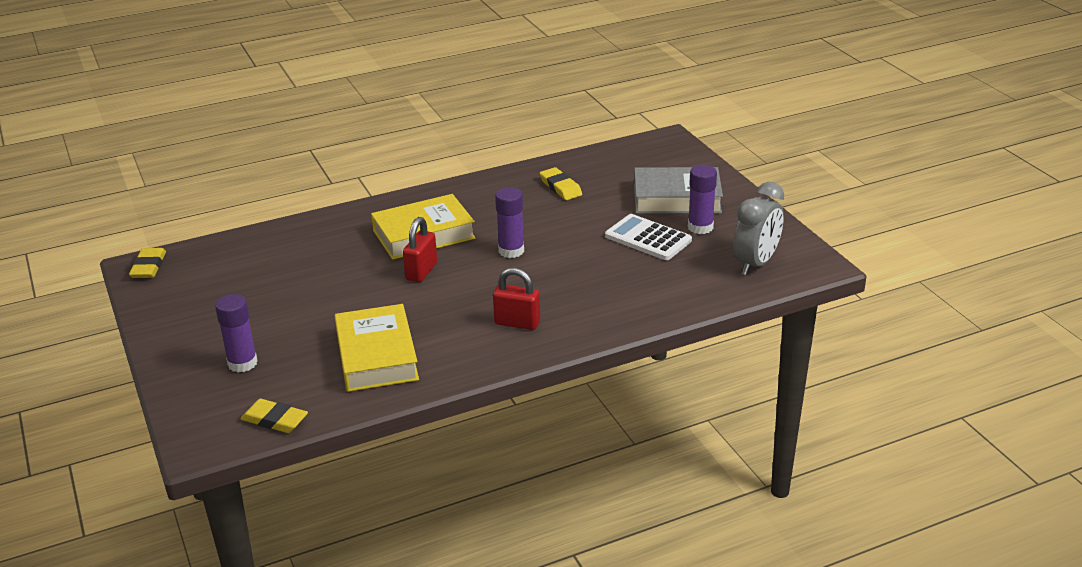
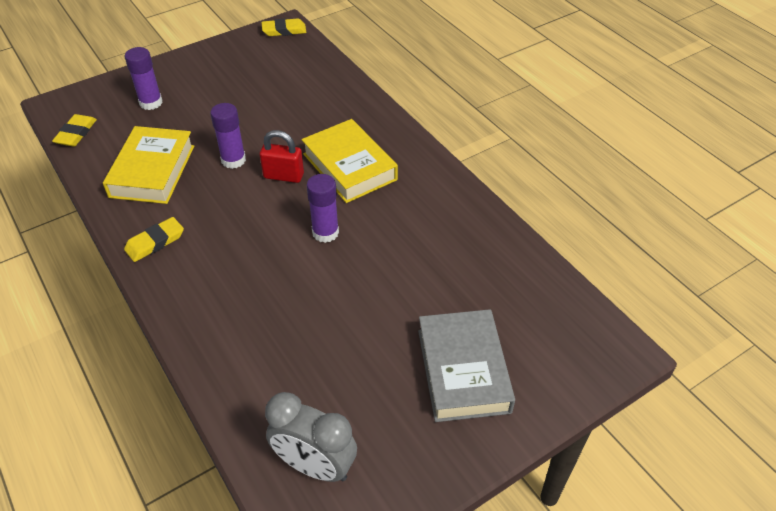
camera: 80 degrees right, 15 degrees up
(377, 356) = (152, 171): yellow book -> yellow book turned 60 degrees counterclockwise
(517, 323) = (196, 254): red padlock -> none
(560, 187) = (464, 256): yellow eraser -> yellow eraser (155, 242)
(648, 238) = (363, 347): white calculator -> none
(700, 227) = (396, 399): purple glue stick -> purple glue stick (233, 160)

